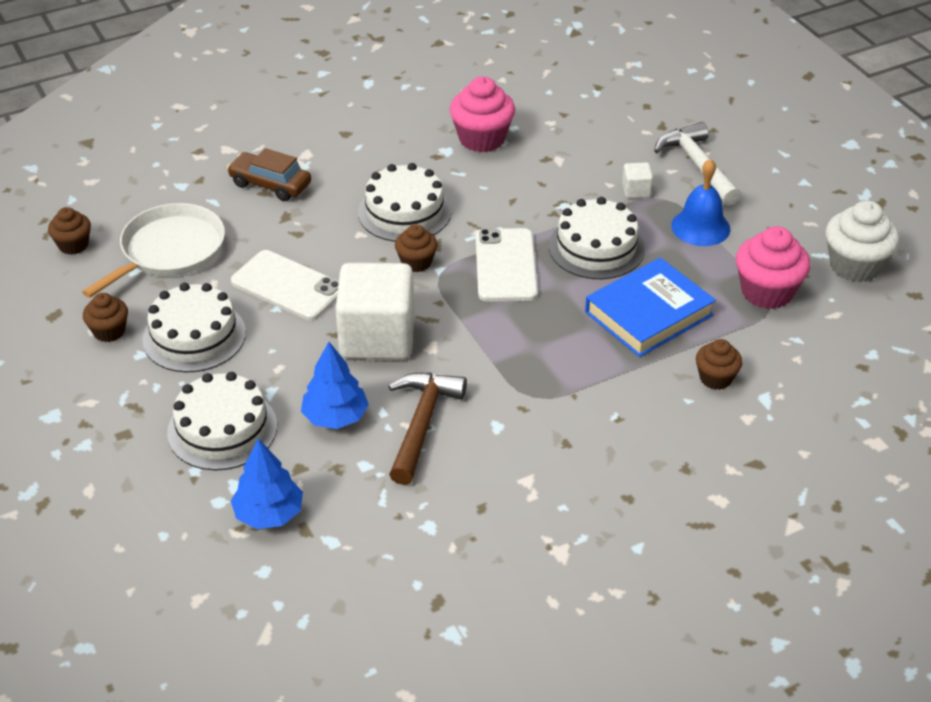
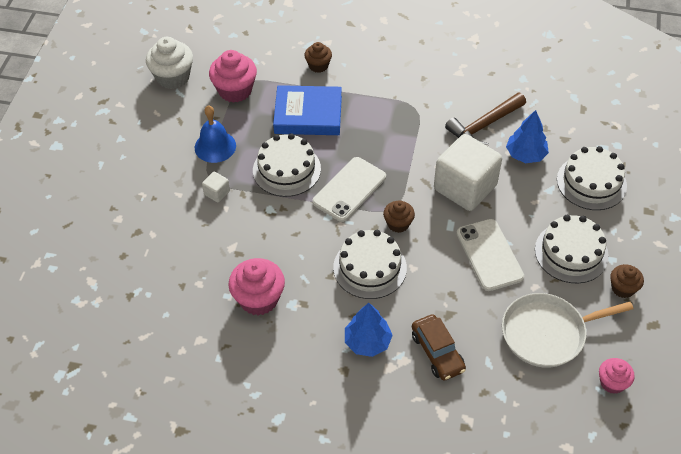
camera: 140 degrees left, 10 degrees up
(73, 245) = (612, 383): brown cupcake -> pink cupcake
(269, 514) = (596, 125): blue tree -> blue tree (367, 342)
(697, 165) = (159, 187): white hammer -> none

